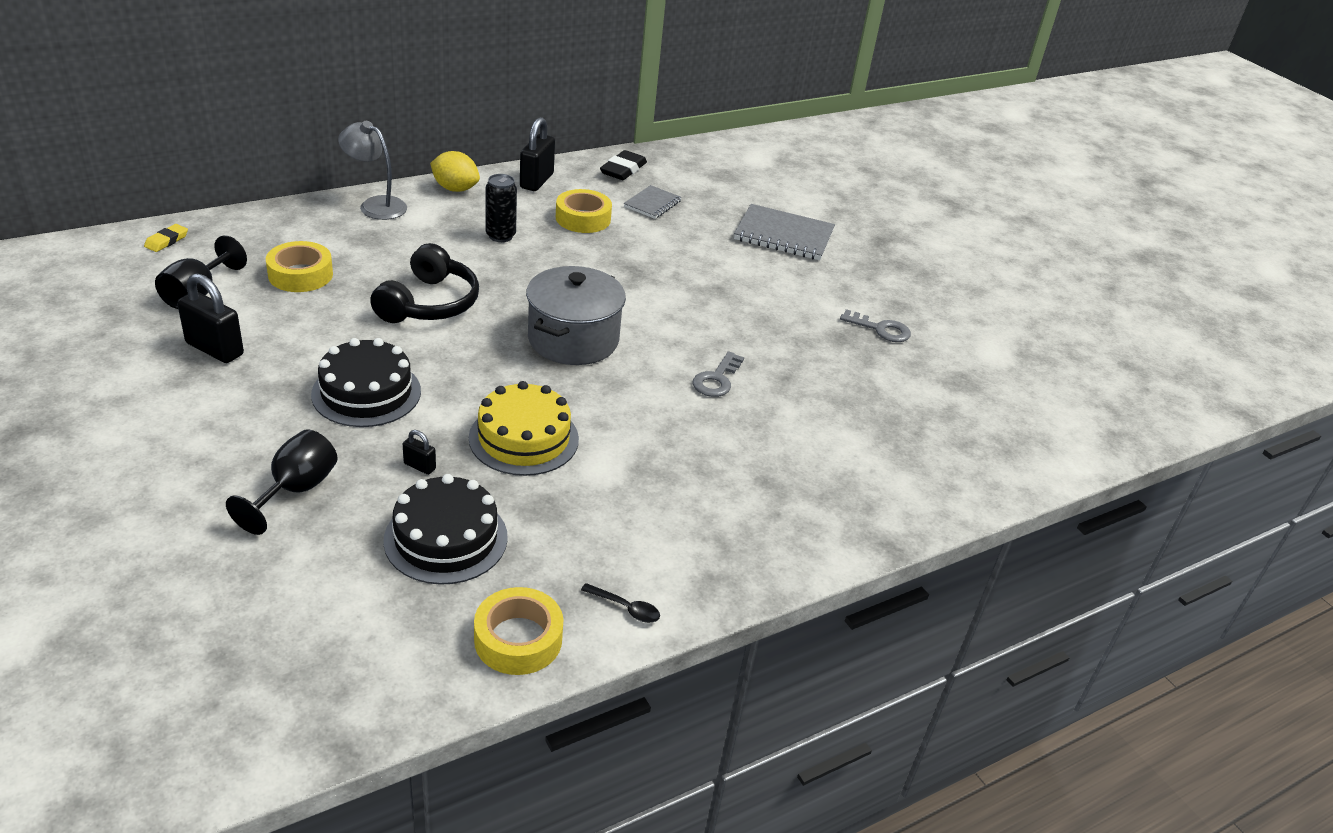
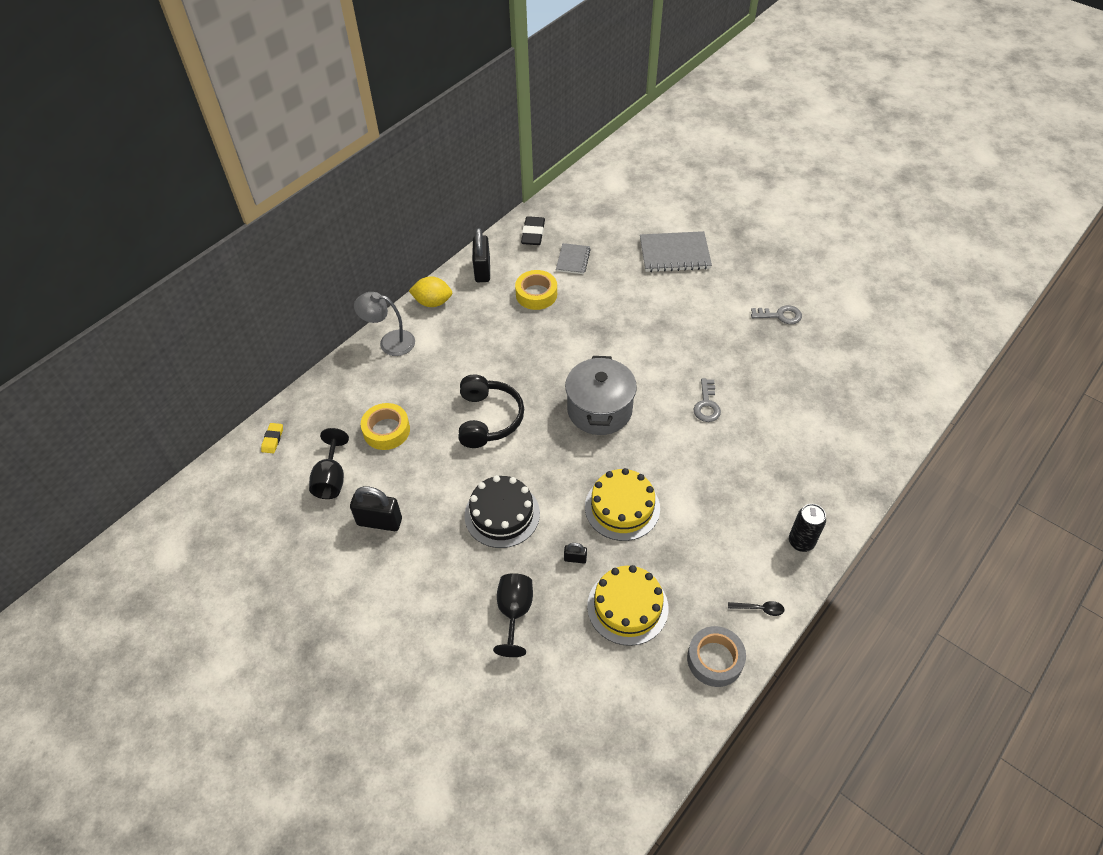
camera: 15 degrees left, 15 degrees up
(446, 538) = (627, 607): black cake -> yellow cake
(500, 236) = (493, 335): black can -> black can (801, 542)
(518, 639) = (715, 659): yellow tape -> grey tape

